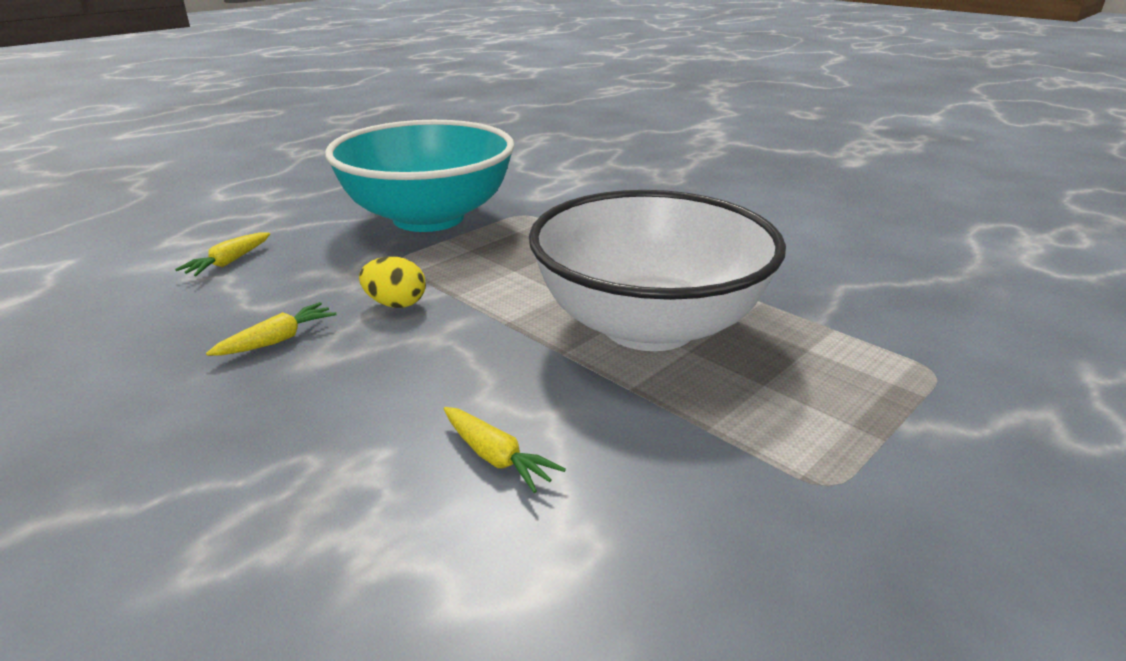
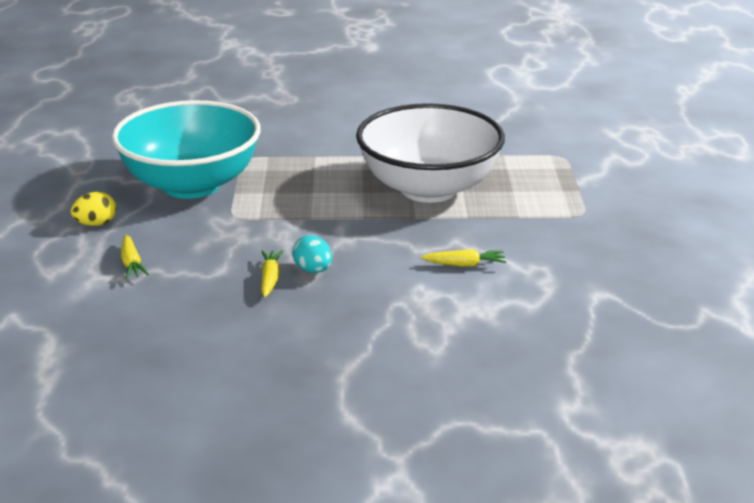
camera: 45 degrees left, 0 degrees up
(331, 355) = (313, 270): none -> turquoise egg
(395, 304) = (289, 236): yellow egg -> yellow egg (96, 224)

